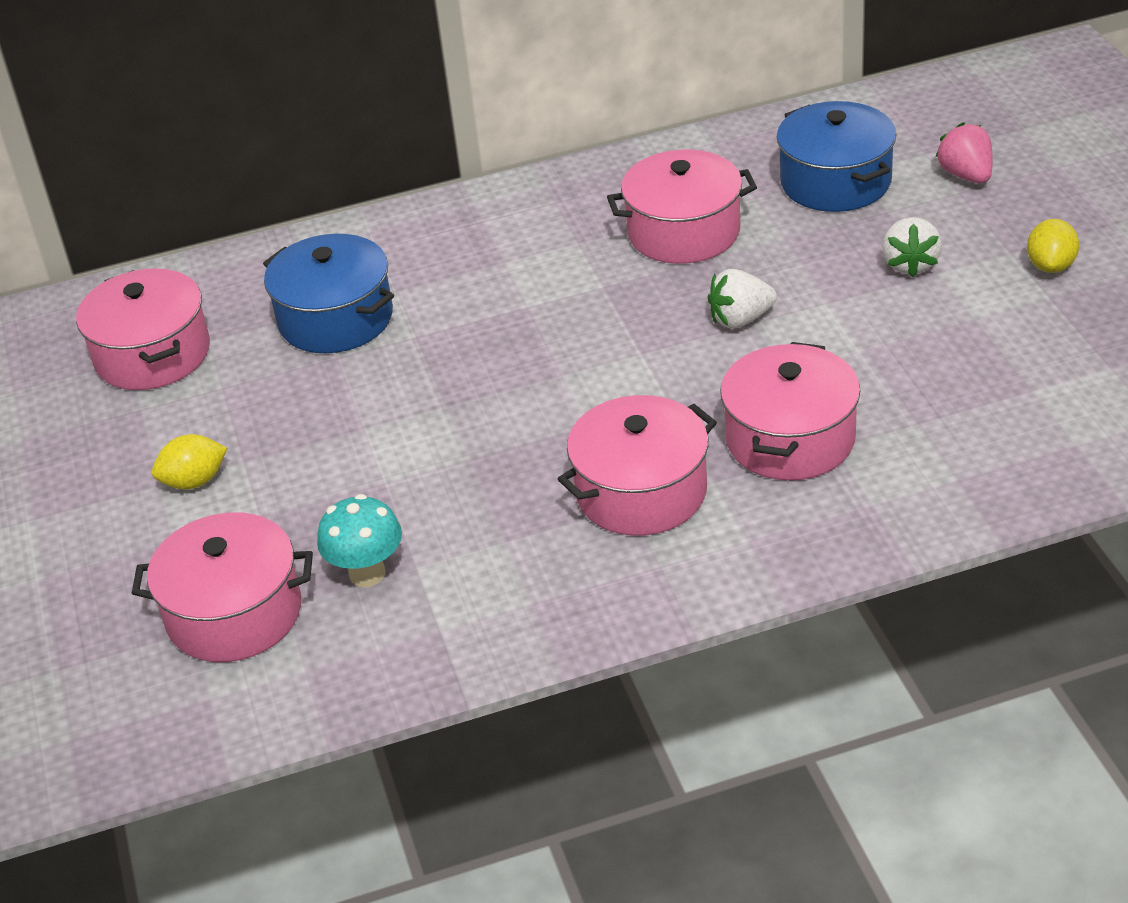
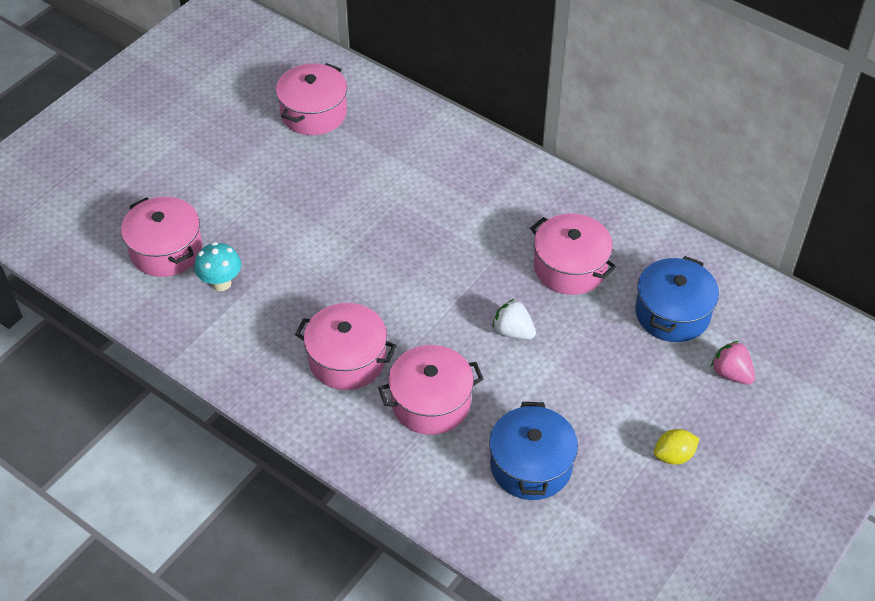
camera: 50 degrees right, 10 degrees up
(194, 481) = (239, 183): yellow lemon -> none
(335, 319) = (389, 164): blue pot -> blue pot (531, 465)
(910, 264) = (621, 386): white strawberry -> none
(966, 175) = (731, 373): pink strawberry -> pink strawberry turned 75 degrees counterclockwise

